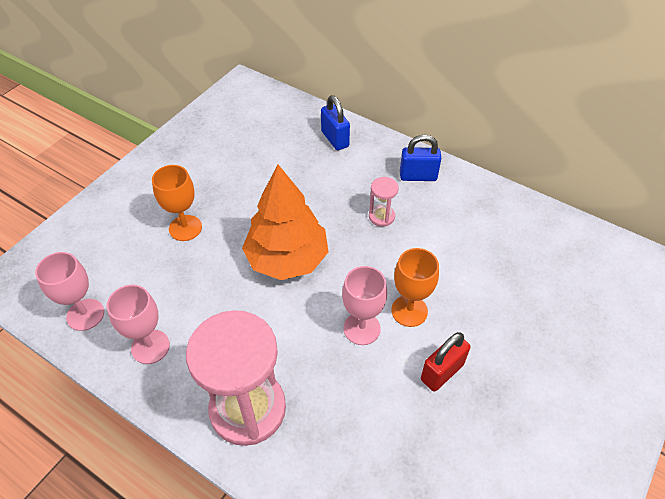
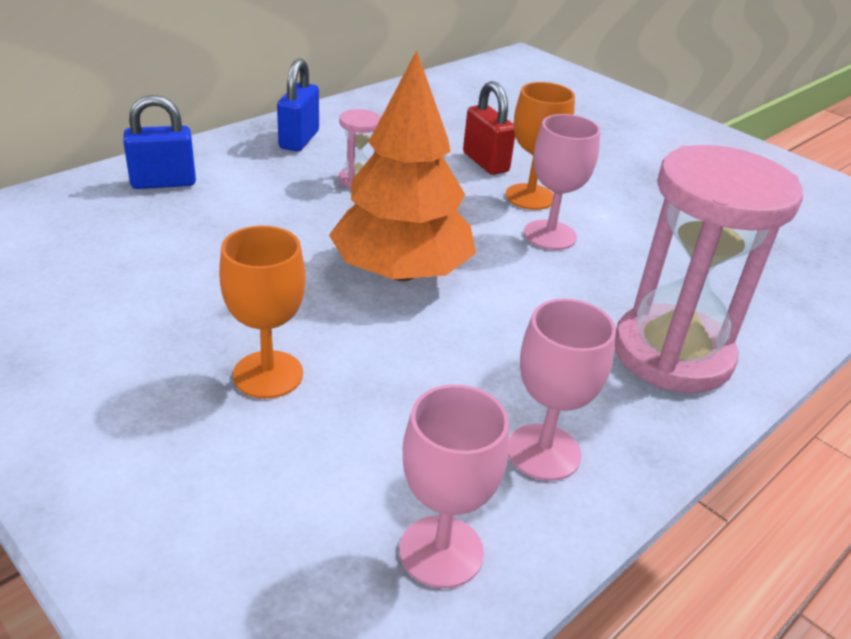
camera: 80 degrees left, 15 degrees down
(442, 372) = (623, 197): red padlock -> red padlock (485, 162)

